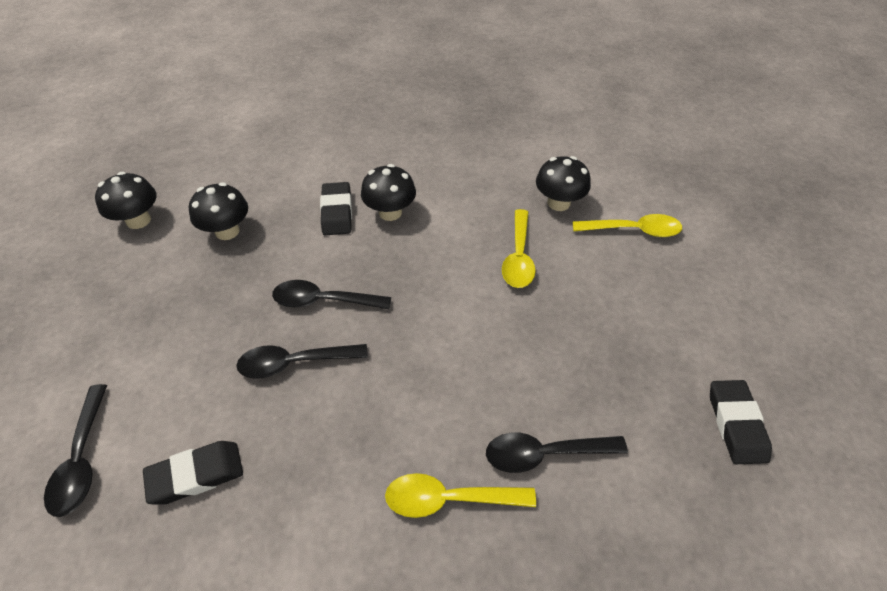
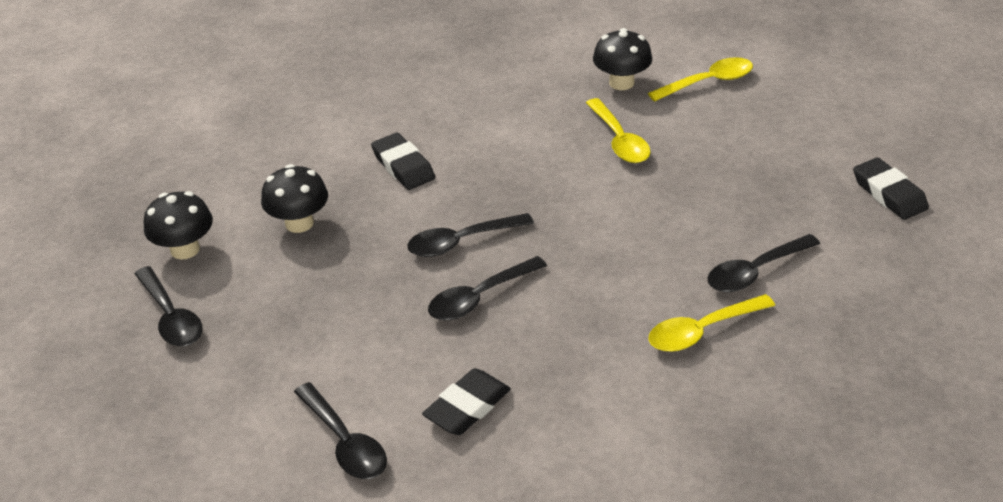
camera: 25 degrees left, 10 degrees down
(79, 274) = (171, 317): none -> black spoon
(390, 212) = (460, 147): black mushroom -> none

